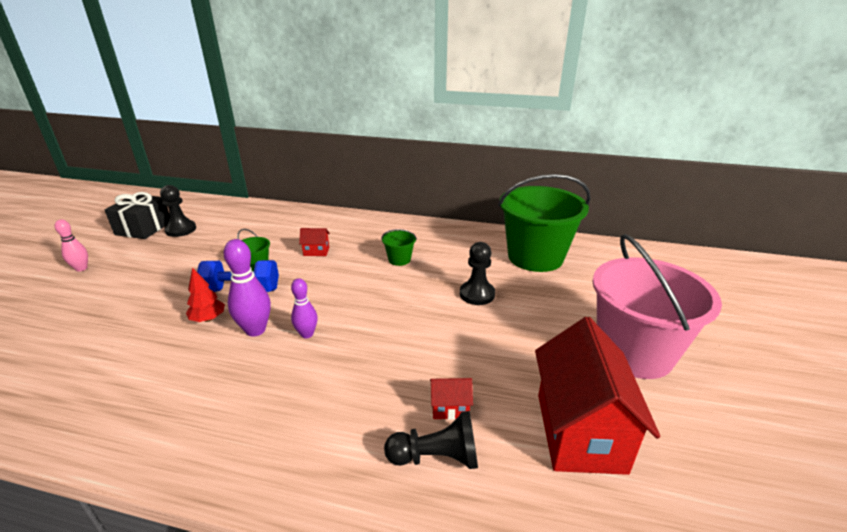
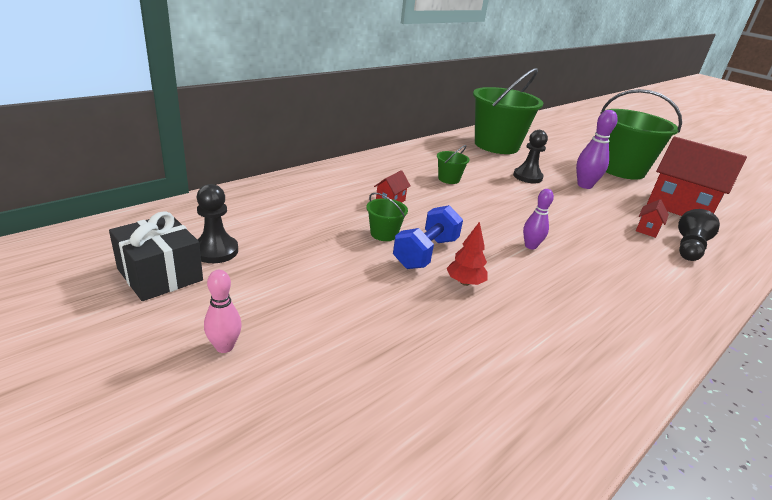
camera: 60 degrees left, 0 degrees up
(255, 330) = (505, 265): purple bowling pin -> purple bowling pin (584, 185)
(634, 352) = (620, 169): pink bucket -> green bucket

